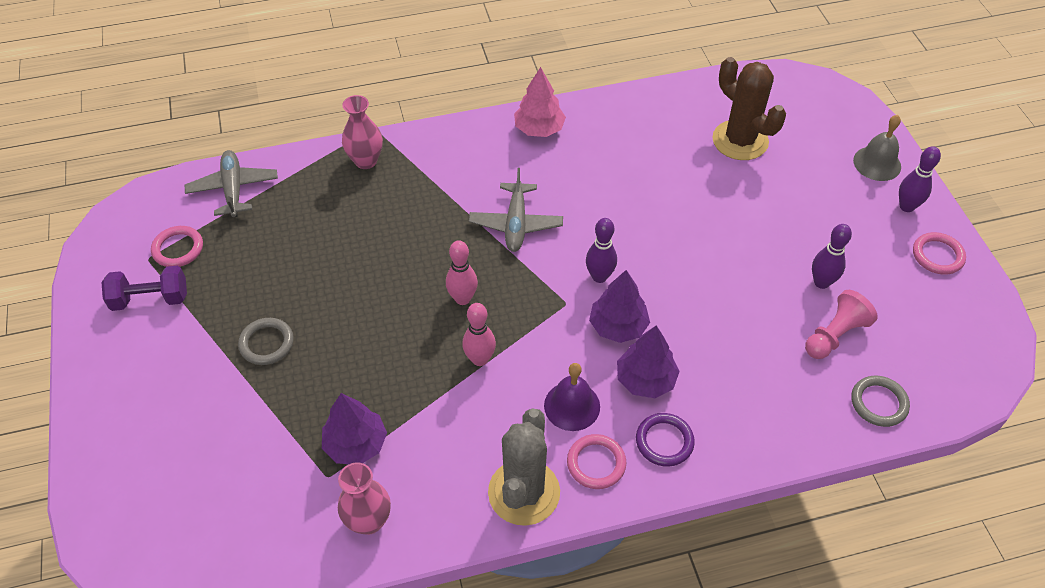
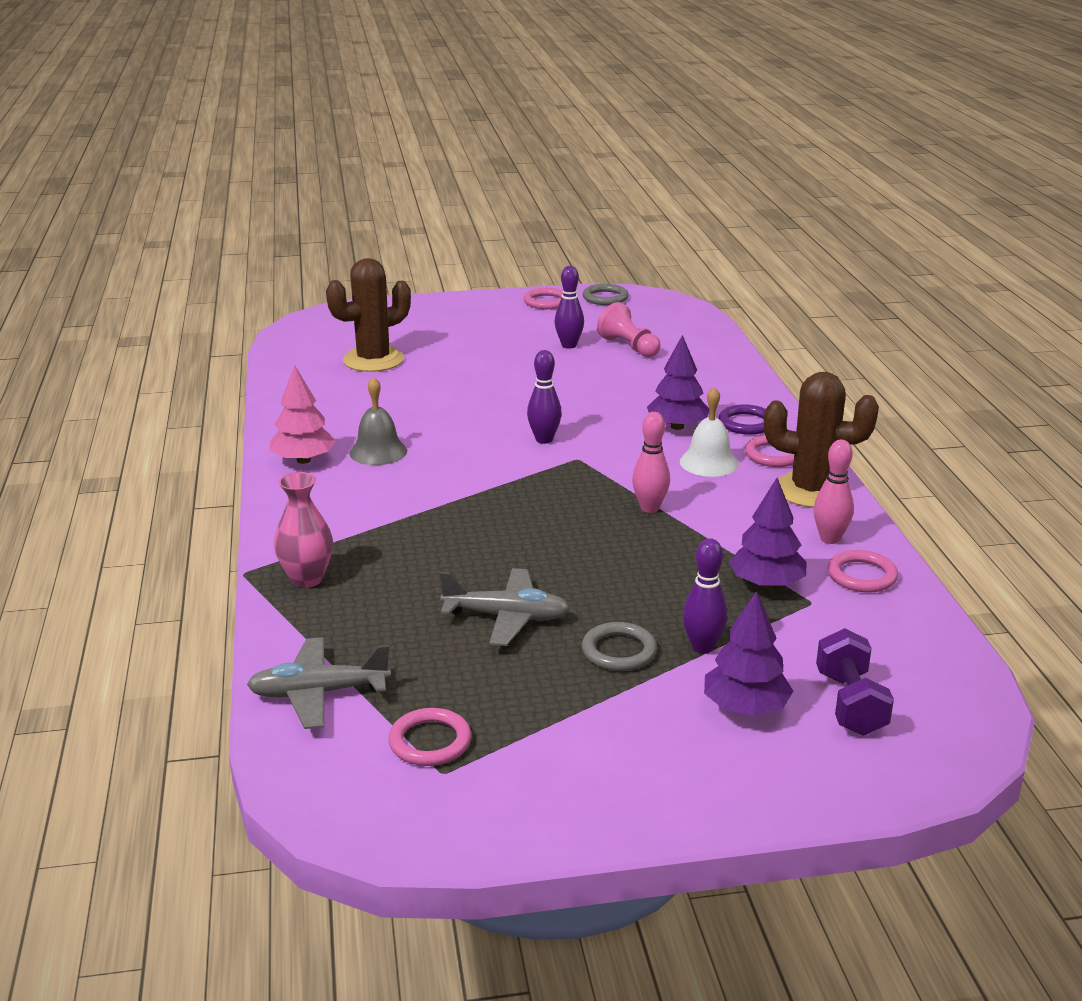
camera: 85 degrees left, 25 degrees down
(150, 299) = (527, 762): purple dumbbell -> purple dumbbell (850, 703)
(369, 521) = (862, 576): pink vase -> pink ring
(463, 298) = (563, 515): pink bowling pin -> pink bowling pin (830, 539)
(516, 224) = (455, 480): grey plane -> grey plane (507, 617)
(524, 492) = (811, 491): grey cactus -> brown cactus
(572, 406) = (709, 462): purple bell -> white bell
(618, 326) = (611, 435): purple tree -> purple tree (745, 708)
(877, 163) = (429, 309): grey bell -> grey bell (378, 451)
(879, 403) = (700, 339): grey ring -> grey ring (605, 298)
(906, 206) = (487, 305): purple bowling pin -> purple bowling pin (702, 647)

